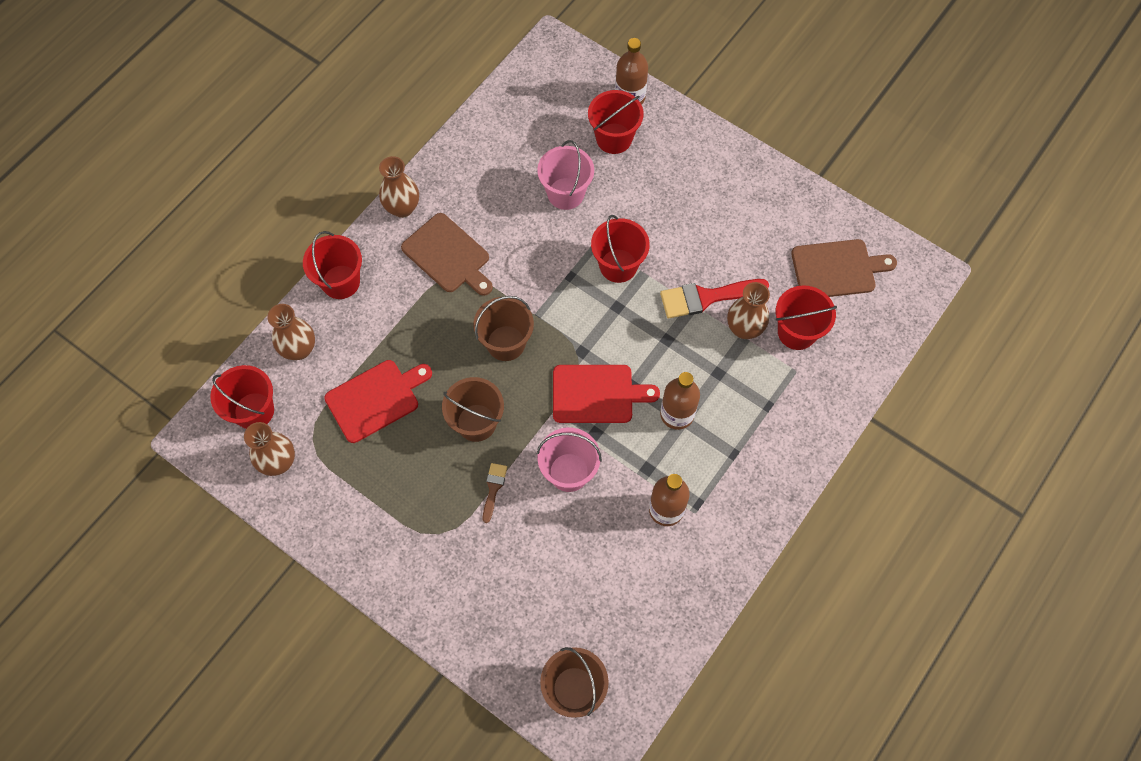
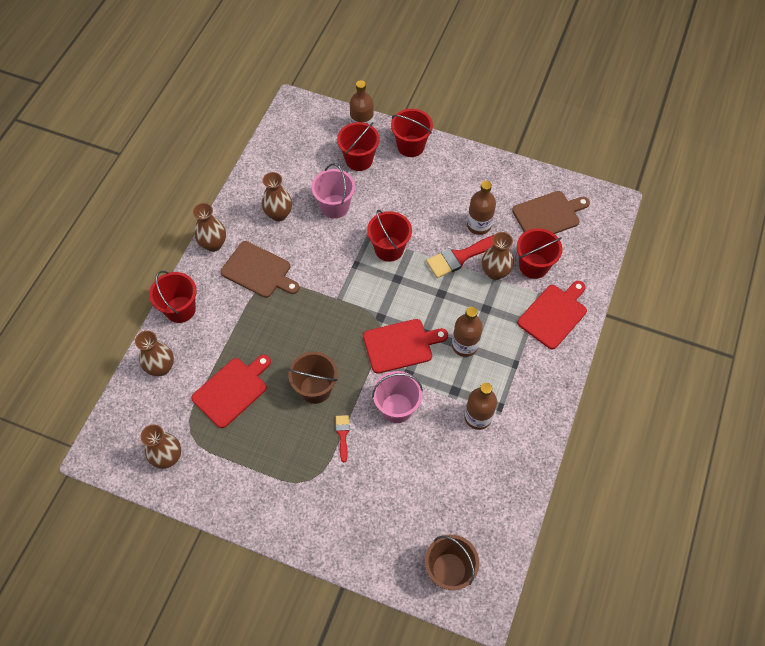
camera: 15 degrees left, 5 degrees down
(254, 411) = (137, 423): red bucket -> red bucket (410, 146)
(493, 188) = (279, 214): none -> brown vase
(493, 488) = (343, 435): brown brush -> red brush
(506, 343) = (321, 324): brown bucket -> none
(742, 261) = (479, 225): none -> brown bottle
(803, 402) = (554, 314): none -> red cutting board

